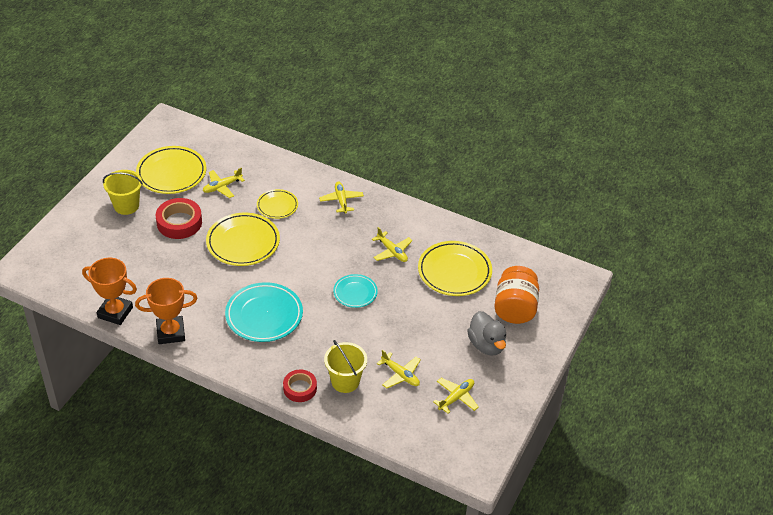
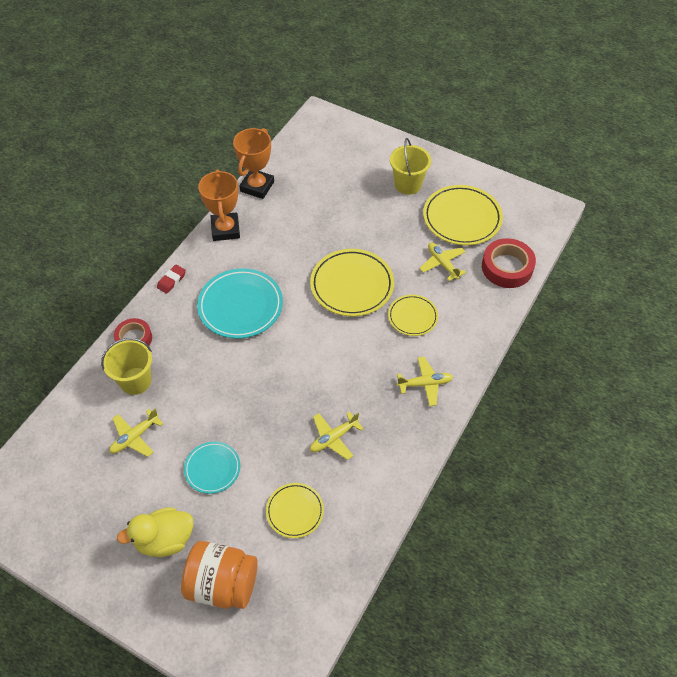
camera: 95 degrees right, 10 degrees up
(179, 222) = (383, 228): red tape -> red tape (507, 267)
(232, 368) = (171, 280): none -> red eraser
(355, 293) = (266, 394): turquoise plate -> turquoise plate (212, 469)
(454, 271) = (295, 511): yellow plate -> yellow plate, size x0.58
(456, 397) = (89, 496): yellow plane -> none
(486, 345) = (165, 540): grey duck -> yellow duck

